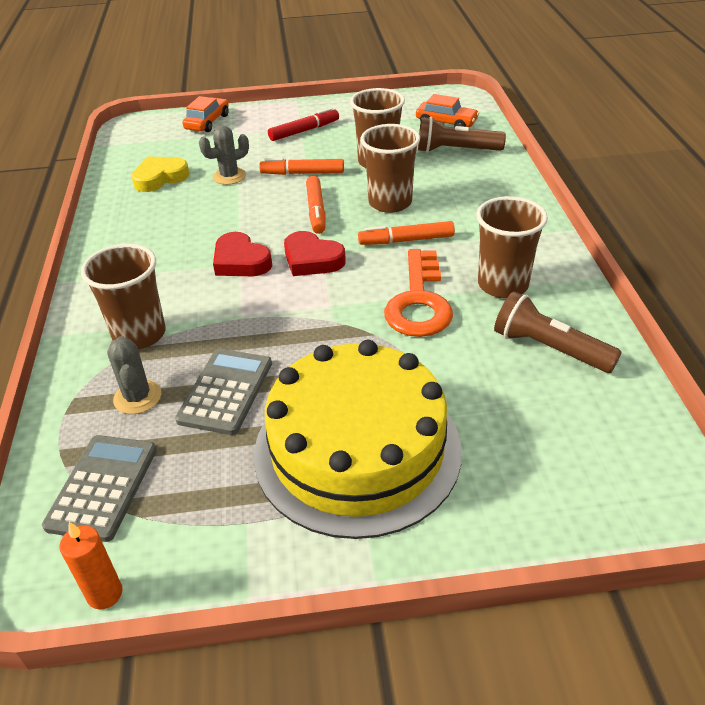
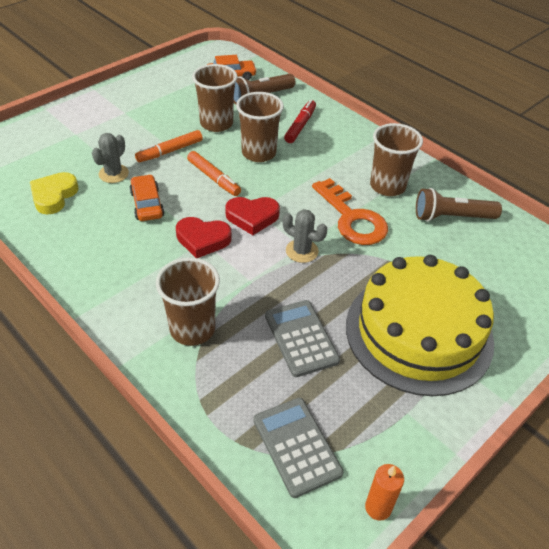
camera: 40 degrees left, 5 degrees up
(137, 397) = (246, 374): grey cactus -> grey cactus (302, 251)
(207, 122) = (37, 131): orange car -> orange car (147, 204)
(304, 131) = (131, 114): red marker -> red marker (300, 126)
(406, 240) = (299, 178): orange marker -> none

